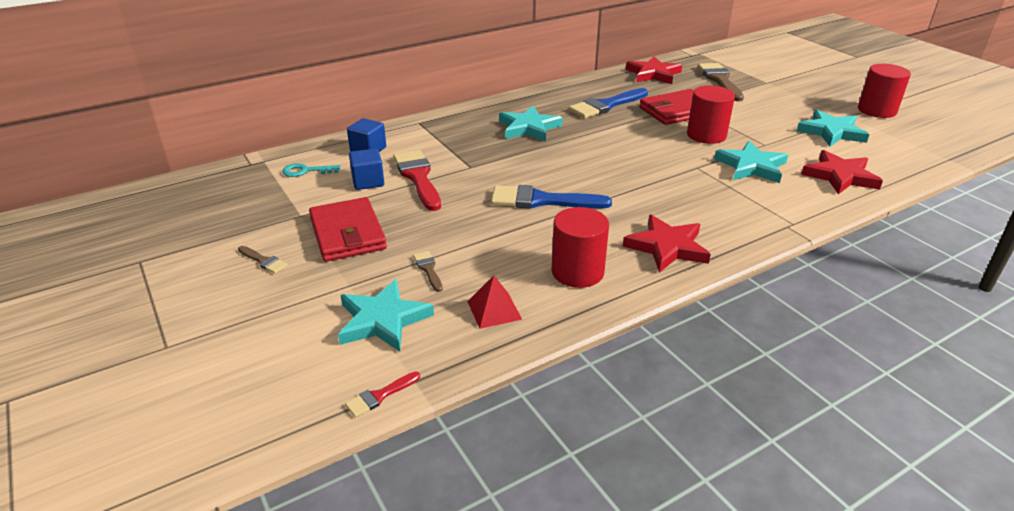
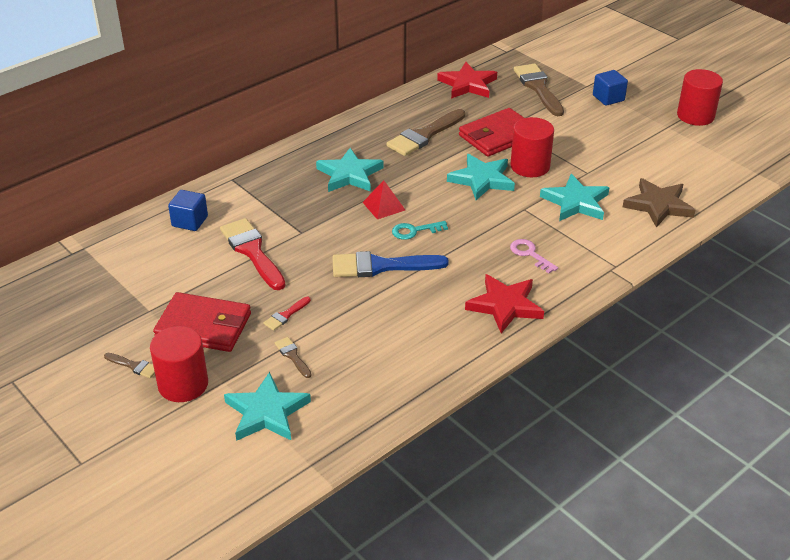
camera: 10 degrees left, 5 degrees up
(306, 171) = (134, 256): turquoise key -> turquoise key (414, 231)
(348, 233) = (204, 326): red wallet -> red wallet turned 45 degrees counterclockwise
(368, 182) = (203, 262): blue cube -> blue cube (608, 98)
(380, 396) = (286, 482): red brush -> red brush (286, 315)
(494, 310) = (362, 390): red pyramid -> red pyramid (384, 206)
(577, 272) = (428, 342): red cylinder -> red cylinder (183, 384)
(606, 105) = (424, 135): blue brush -> brown brush
(699, 205) = (530, 254): none -> pink key
(831, 132) = (651, 150): turquoise star -> turquoise star (482, 180)
(840, 176) = (658, 205): red star -> brown star

